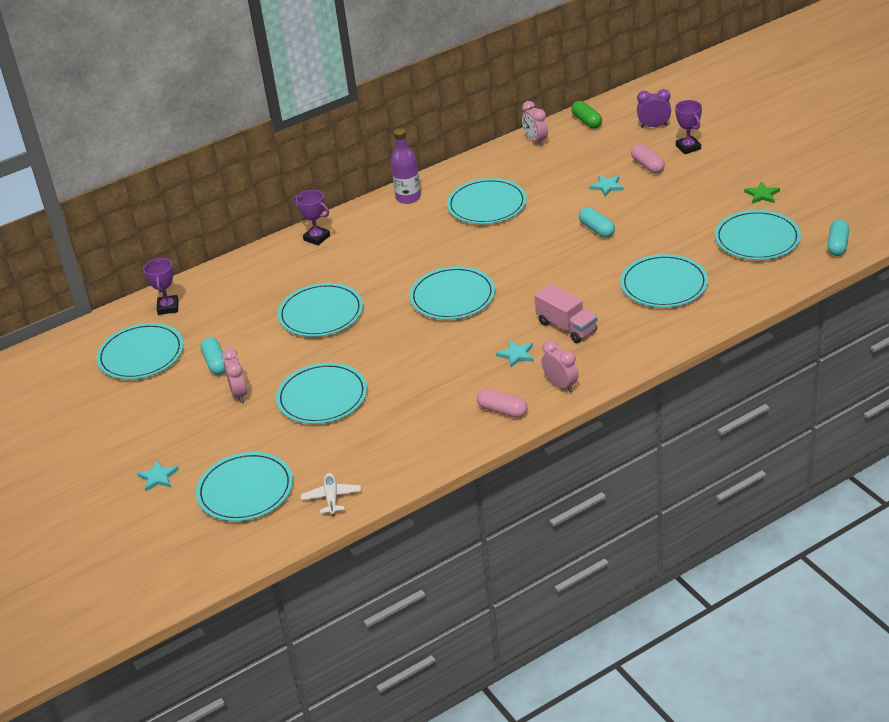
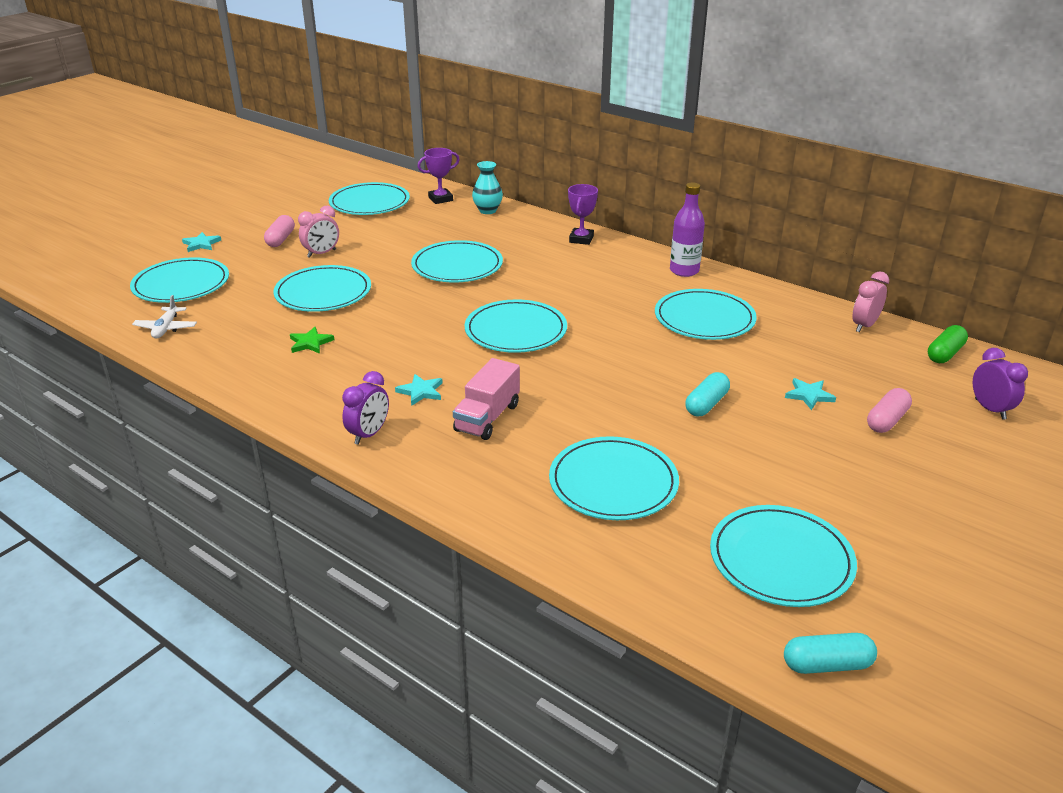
camera: 65 degrees right, 5 degrees down
(216, 363) = (365, 234): turquoise capsule -> none
(218, 281) = (487, 210): none -> turquoise vase
(331, 498) = (166, 328): white plane -> white plane turned 120 degrees clockwise
(502, 410) = (314, 401): pink capsule -> pink capsule (281, 239)
(561, 385) = (369, 434): pink clock -> purple clock
(688, 147) = (966, 449): purple trophy -> none
(762, 195) = (906, 546): green star -> green star (310, 343)

